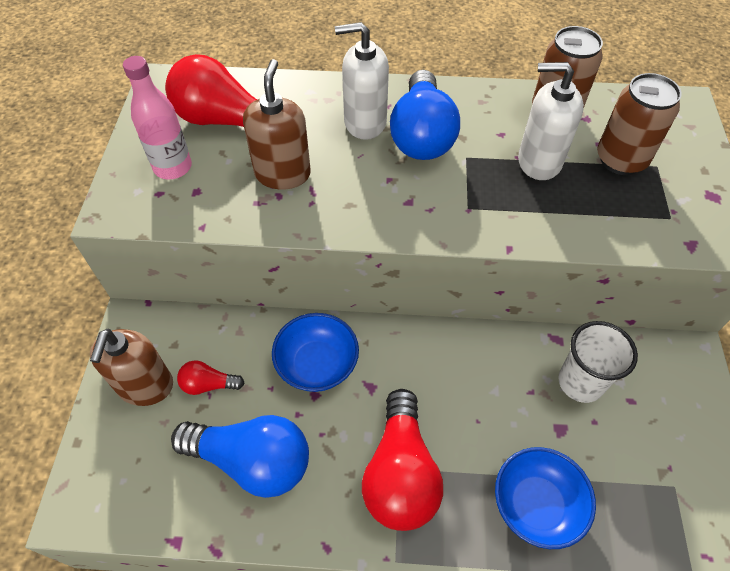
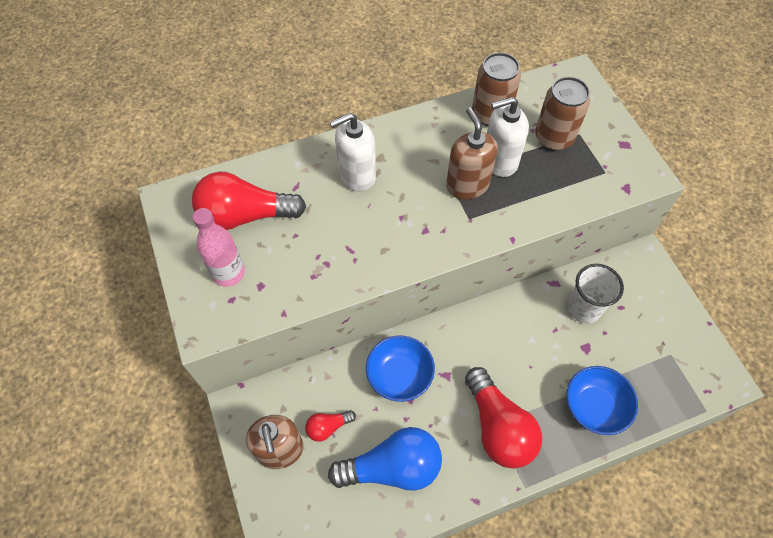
camera: 25 degrees left, 5 degrees up
(282, 174) = (319, 244): brown soap dispenser -> brown soap dispenser (467, 185)
(422, 135) = (405, 170): blue light bulb -> none

